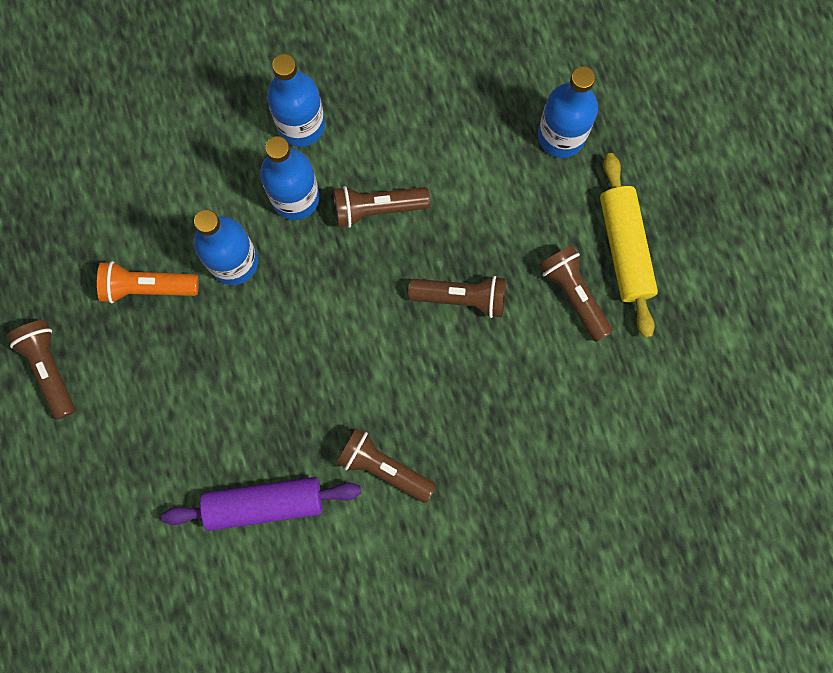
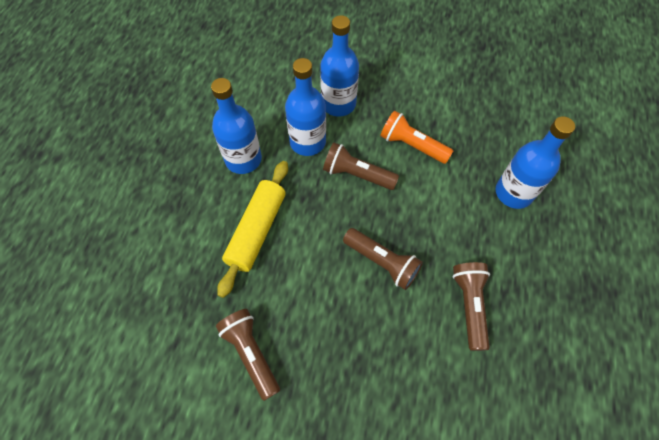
camera: 30 degrees right, 15 degrees down
(49, 368) = (87, 162): brown flashlight -> none
(147, 287) = (180, 146): orange flashlight -> orange flashlight (412, 145)
(264, 504) = (149, 329): purple rolling pin -> none
(625, 249) = (527, 293): yellow rolling pin -> yellow rolling pin (257, 231)

